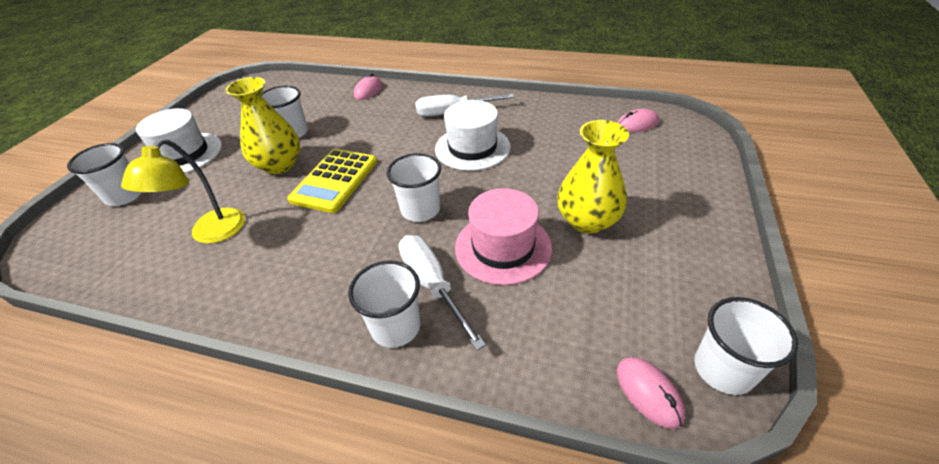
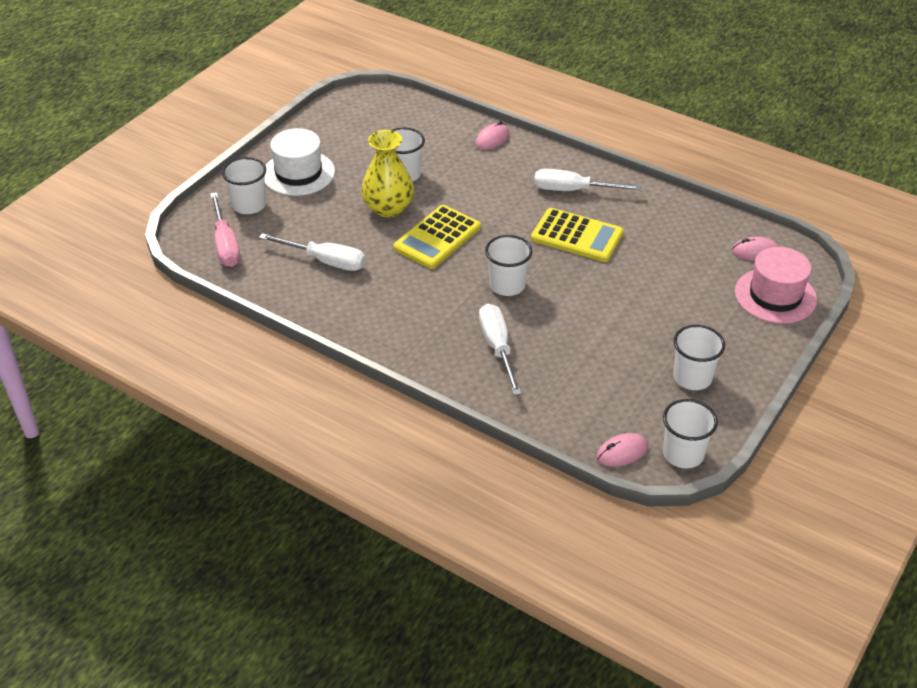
camera: 15 degrees right, 0 degrees up
(89, 243) = (226, 244): none -> pink screwdriver
(211, 234) = (325, 261): yellow lamp -> white screwdriver
(395, 327) = (461, 369): white cup -> white cup (692, 377)
(472, 148) = (577, 236): white hat -> yellow calculator
(503, 247) = (565, 334): pink hat -> pink hat (775, 296)
(587, 220) = (648, 331): yellow vase -> none
(648, 393) = (622, 452): pink mouse -> pink mouse turned 75 degrees clockwise

